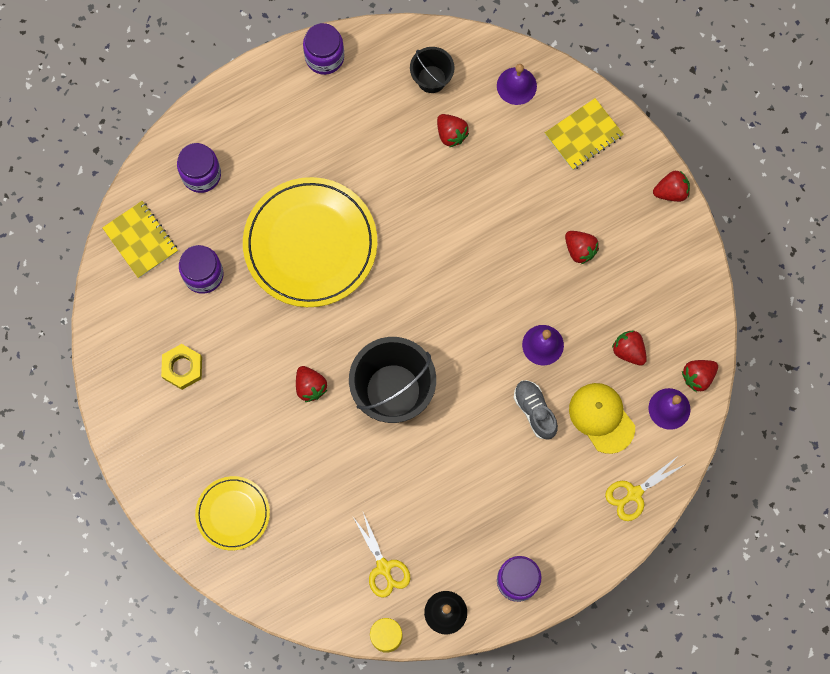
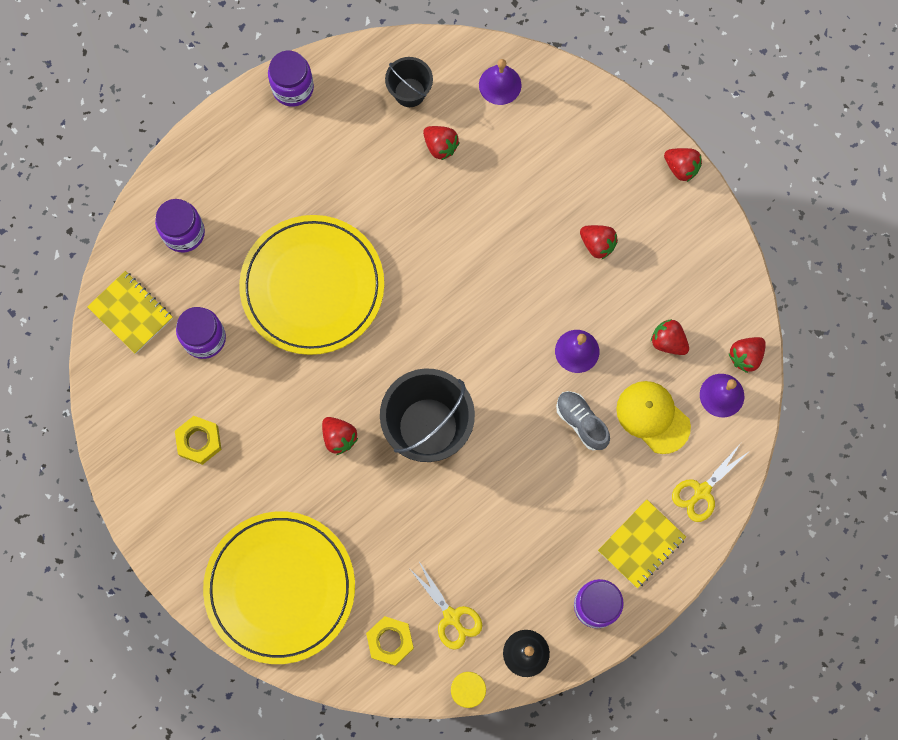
camera: 10 degrees left, 0 degrees up
(233, 513) = (280, 587): yellow plate -> yellow plate, size x1.87
(324, 579) = (390, 641): none -> yellow nut
(583, 135) = (579, 124): yellow notebook -> yellow notebook (641, 544)
(671, 191) = (681, 168): red strawberry -> red strawberry turned 60 degrees clockwise

